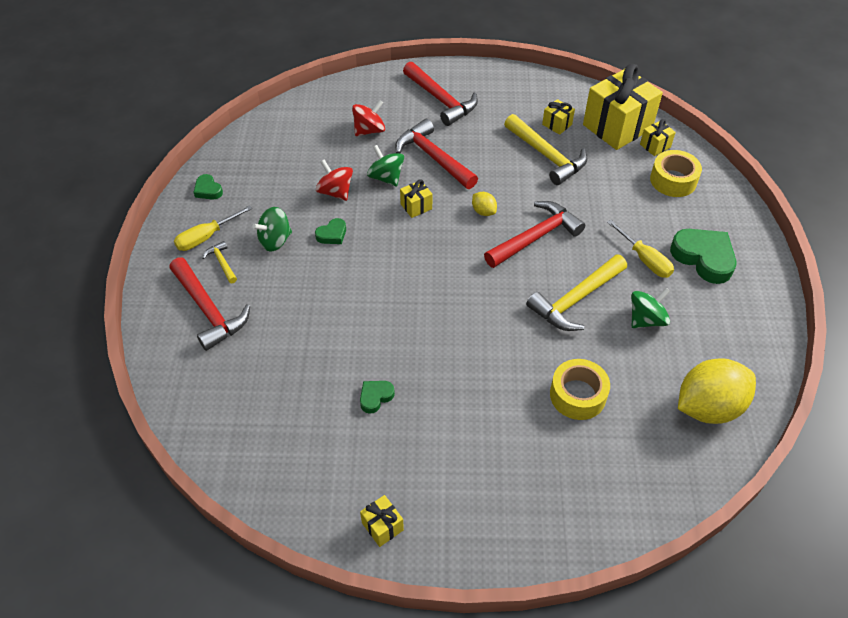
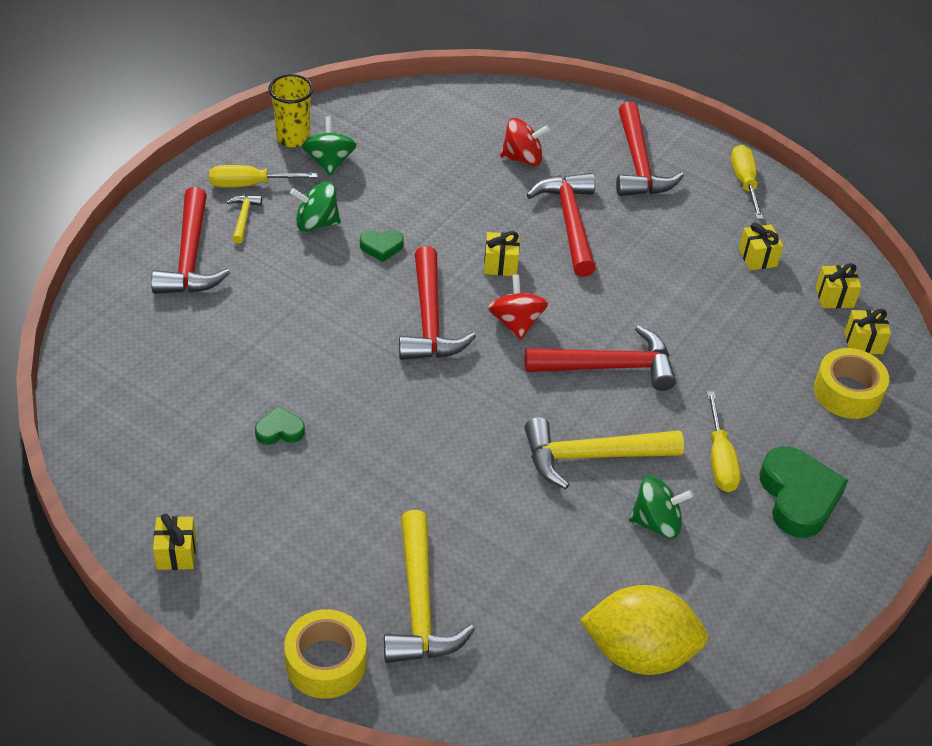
camera: 30 degrees right, 5 degrees down
(208, 190) = (293, 138): green heart -> yellow cup
(335, 192) = (425, 205): red spinning top -> red spinning top (516, 323)
(386, 177) = (495, 217): green spinning top -> green spinning top (329, 162)
(404, 266) = (429, 319): none -> red hammer
(483, 211) = (573, 308): yellow lemon -> none
(510, 82) = (744, 182): none -> yellow screwdriver
(546, 156) = (709, 286): yellow hammer -> yellow hammer (419, 604)
(577, 395) = (497, 552): yellow tape -> yellow tape (326, 662)
(617, 127) = (834, 297): yellow gift -> yellow gift, size x0.43

